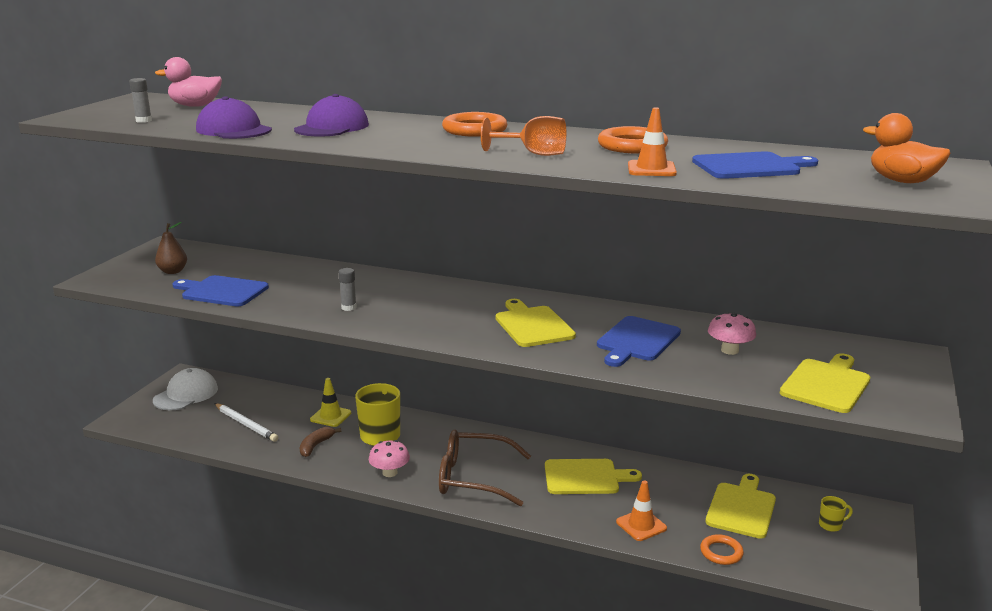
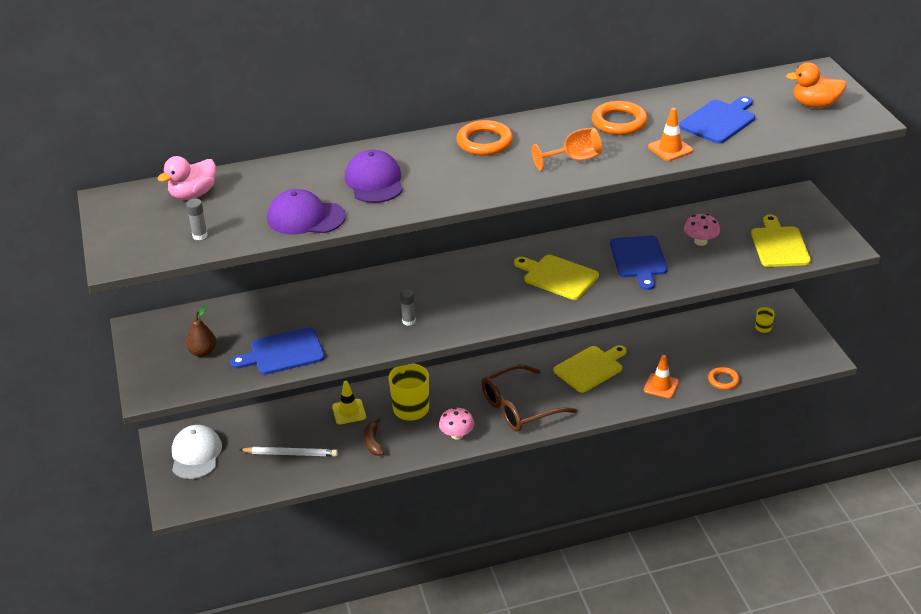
camera: 35 degrees left, 15 degrees up
(741, 508) = (705, 341): yellow cutting board -> none

